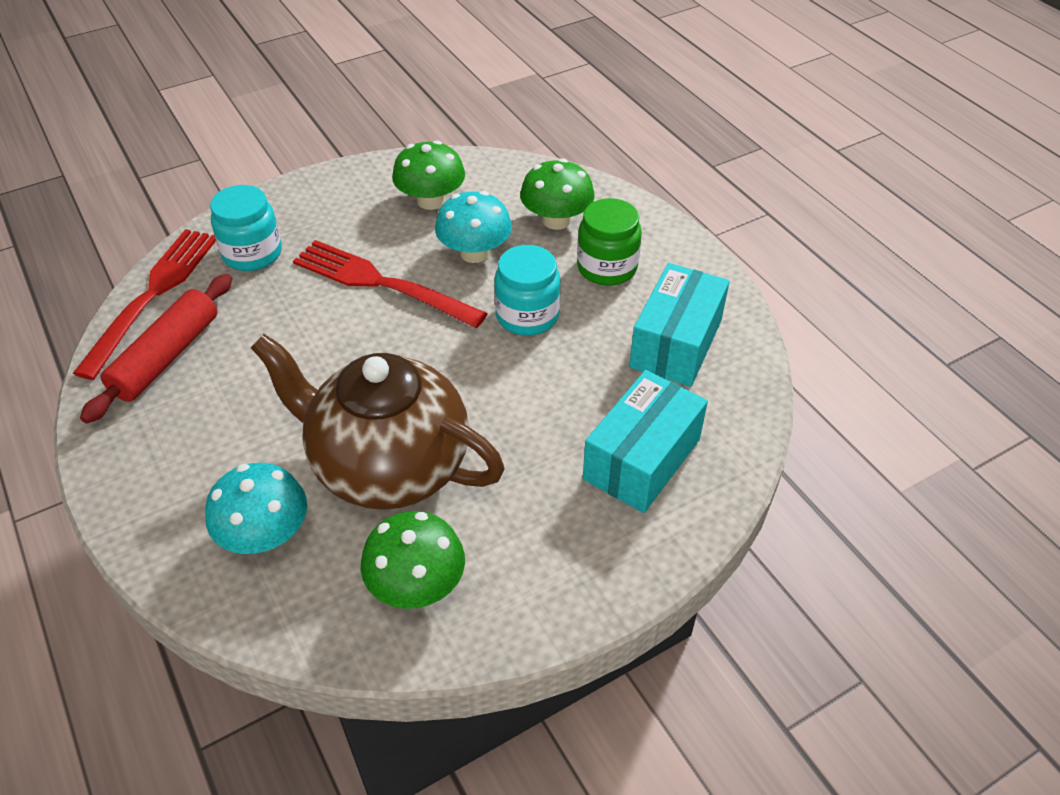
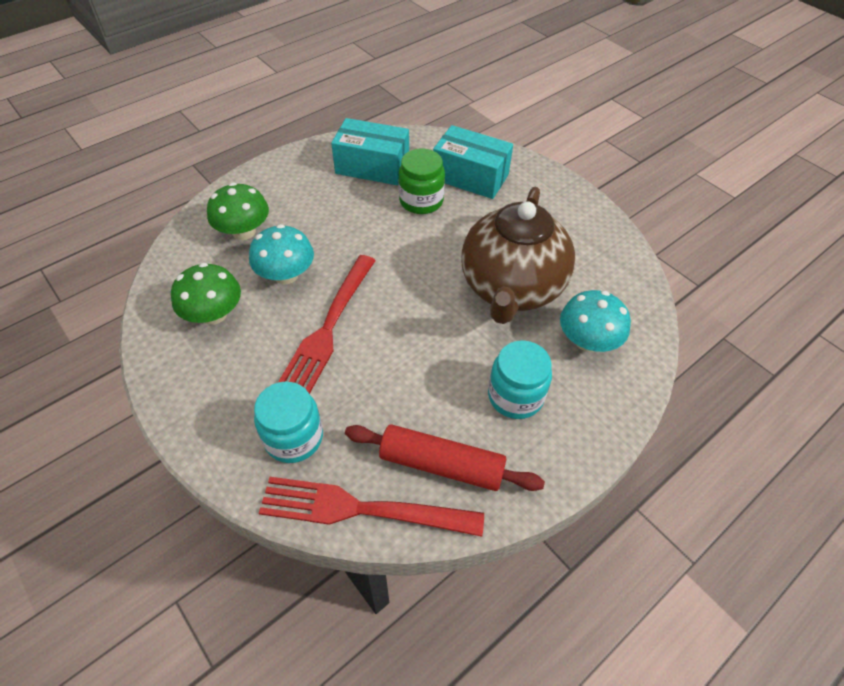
camera: 100 degrees left, 5 degrees up
(416, 585) = (591, 259): green mushroom -> none
(527, 316) = (356, 237): turquoise jar -> turquoise jar (515, 396)
(607, 268) = (300, 201): green jar -> green jar (421, 201)

